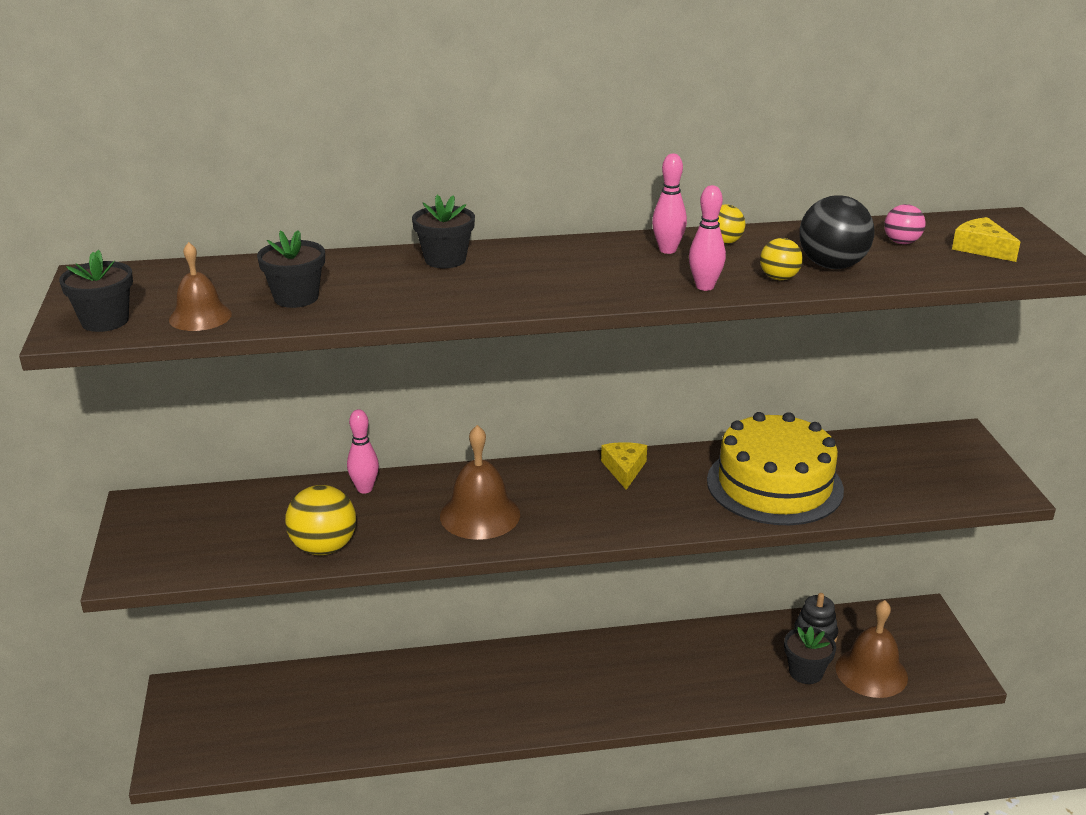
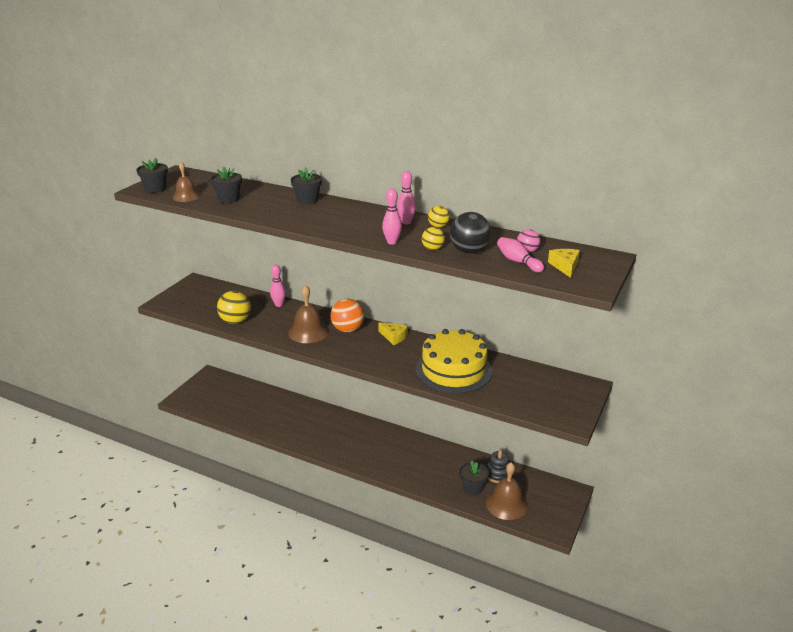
camera: 35 degrees right, 0 degrees up
(538, 485) = (347, 329): none -> orange ball
(624, 469) = (394, 337): yellow cheese -> yellow cheese turned 90 degrees clockwise
(918, 260) = (518, 261): none -> pink bowling pin

